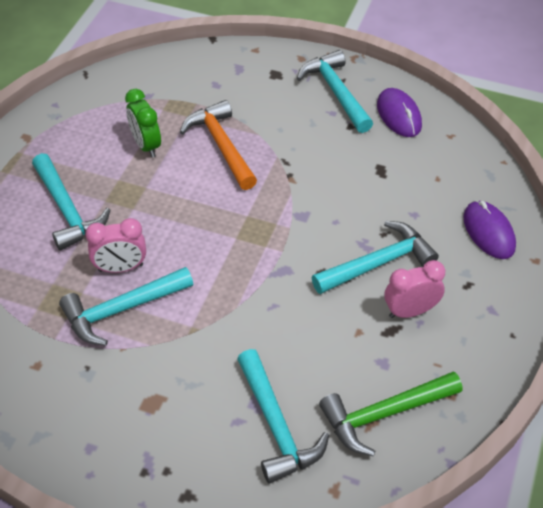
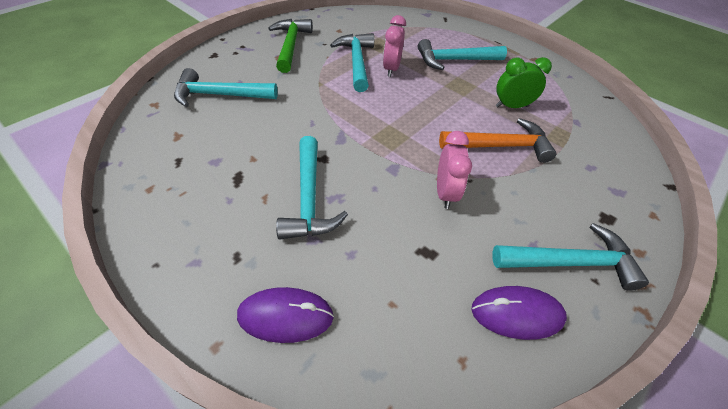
camera: 110 degrees right, 0 degrees up
(384, 414) = (175, 144): green hammer -> green hammer (291, 45)
(410, 311) = (244, 198): pink clock -> pink clock (445, 193)

